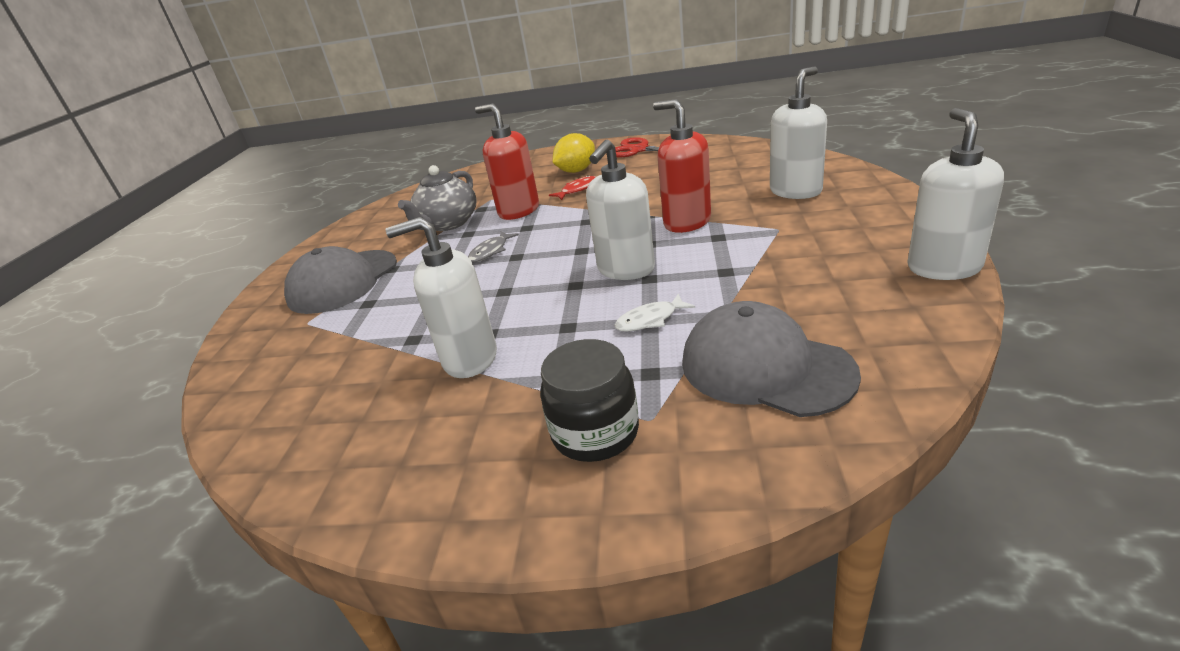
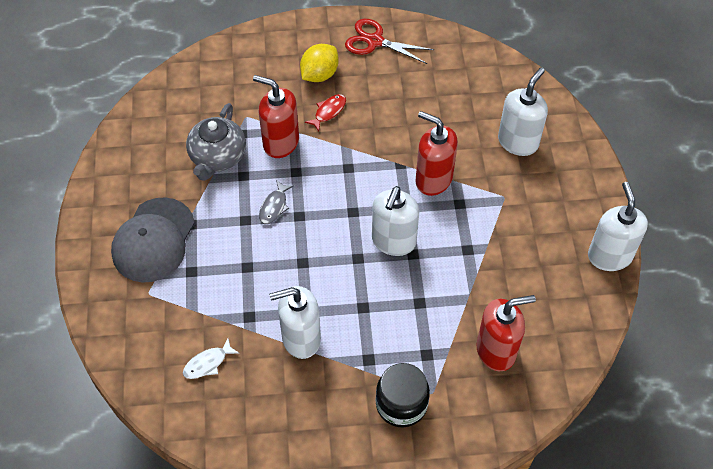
camera: 15 degrees left, 25 degrees up
(650, 320) = (420, 302): white fish -> white fish (208, 363)
(765, 367) = (496, 351): grey cap -> red soap dispenser

